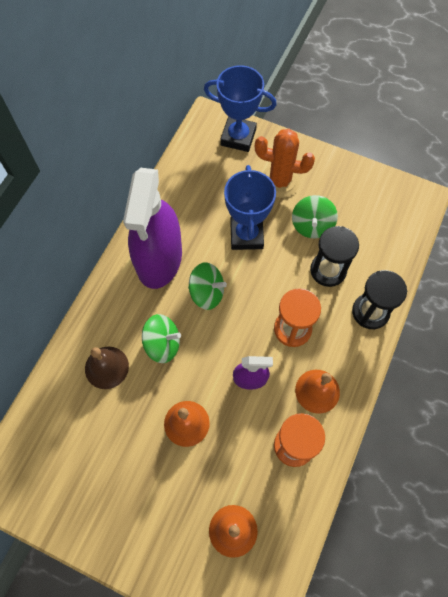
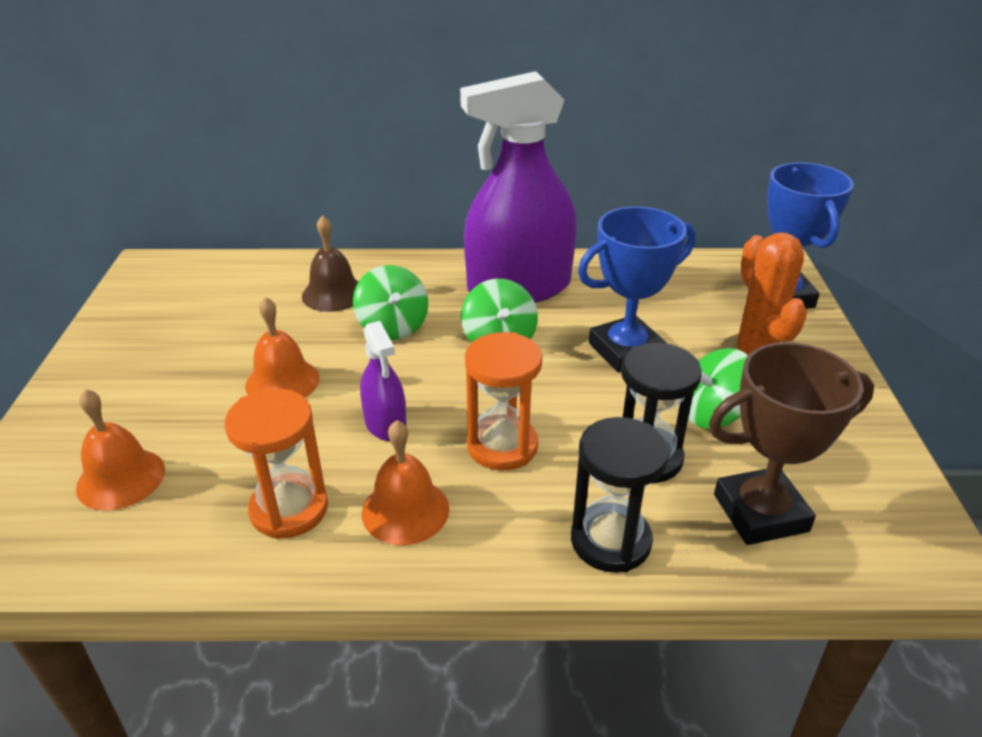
camera: 65 degrees right, 30 degrees down
(378, 245) = (760, 513): none -> brown trophy

